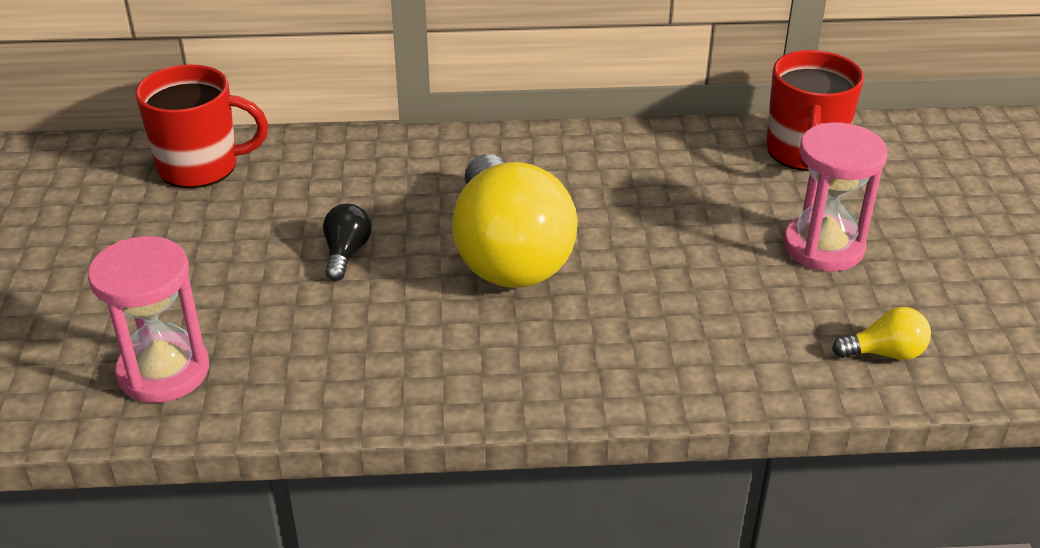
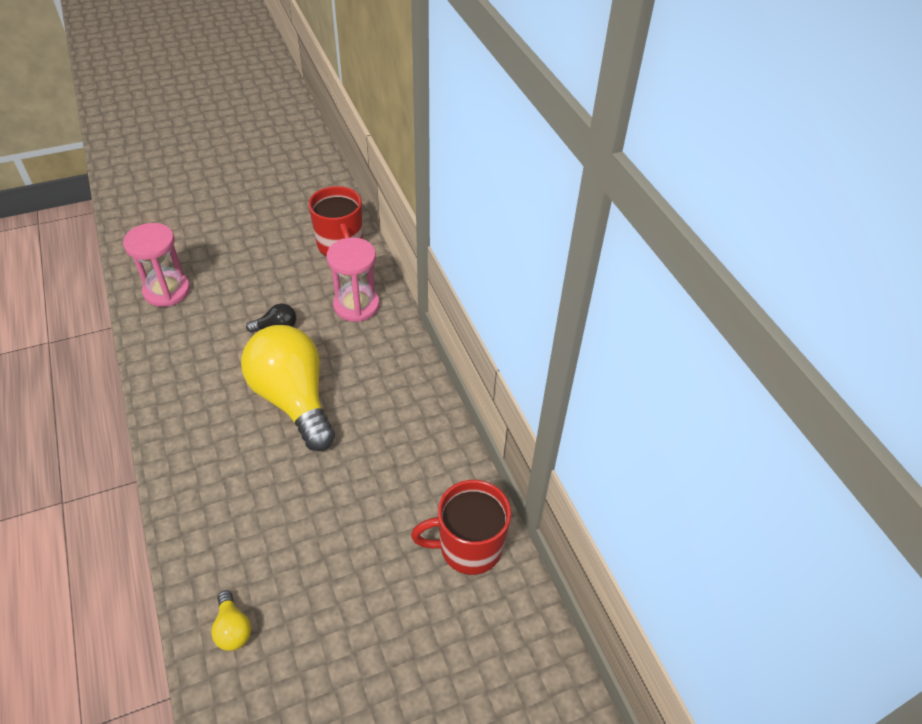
camera: 70 degrees right, 10 degrees up
(508, 254) = (293, 399): yellow light bulb -> yellow light bulb turned 90 degrees clockwise
(823, 247) = (347, 575): pink hourglass -> pink hourglass (356, 305)

